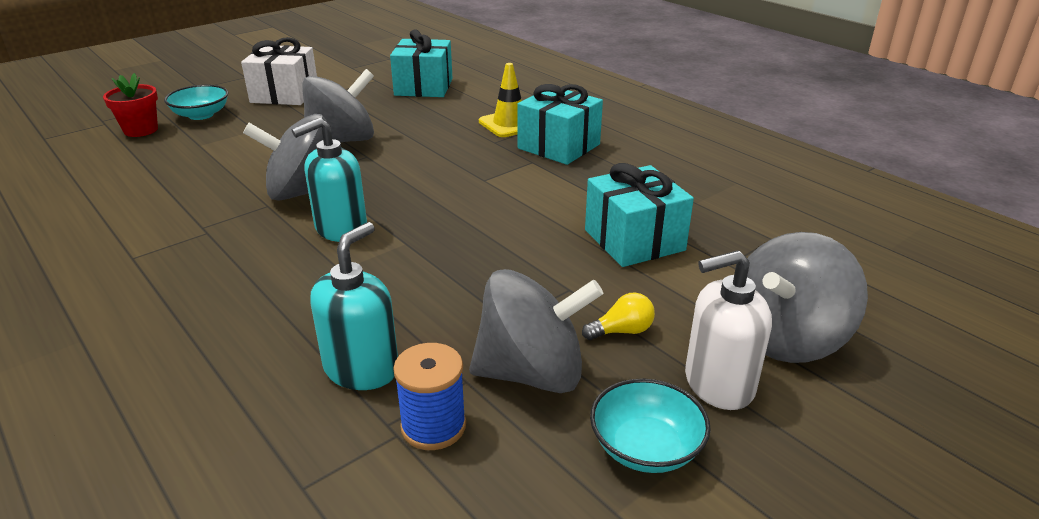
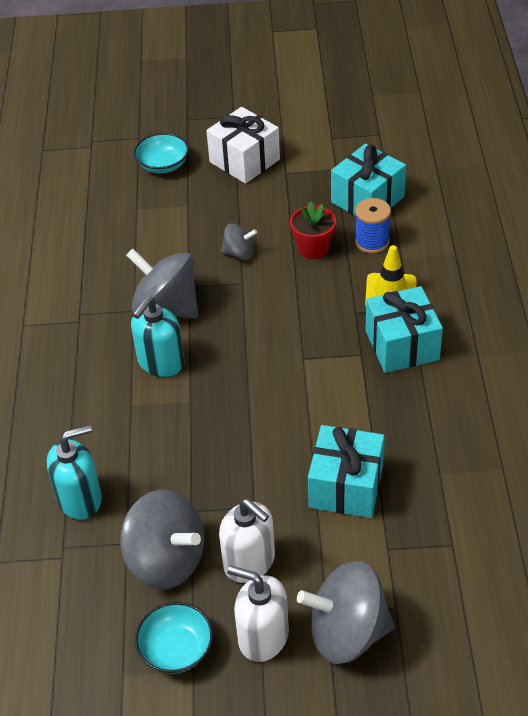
camera: 40 degrees right, 15 degrees up
(141, 130) = (109, 168): red flower pot -> red flower pot (313, 248)
(340, 228) = (160, 362): turquoise soap dispenser -> turquoise soap dispenser turned 60 degrees counterclockwise
(342, 141) = (239, 253): grey spinning top -> grey spinning top, size x0.51
(433, 426) = (83, 564): blue spool -> blue spool (372, 242)
(622, 331) = (249, 562): yellow light bulb -> white soap dispenser

